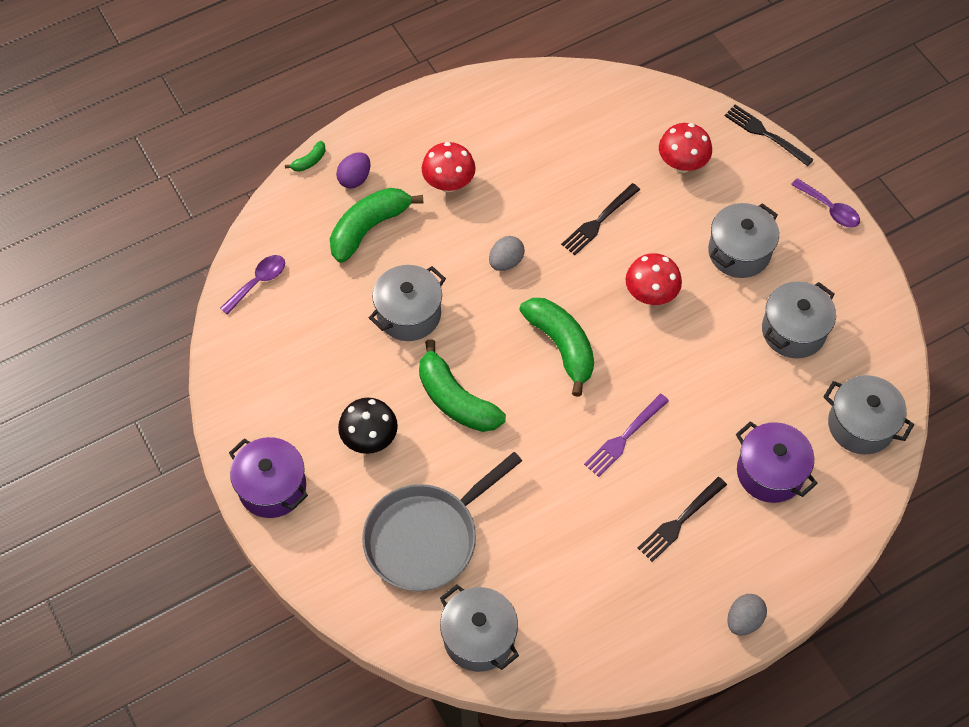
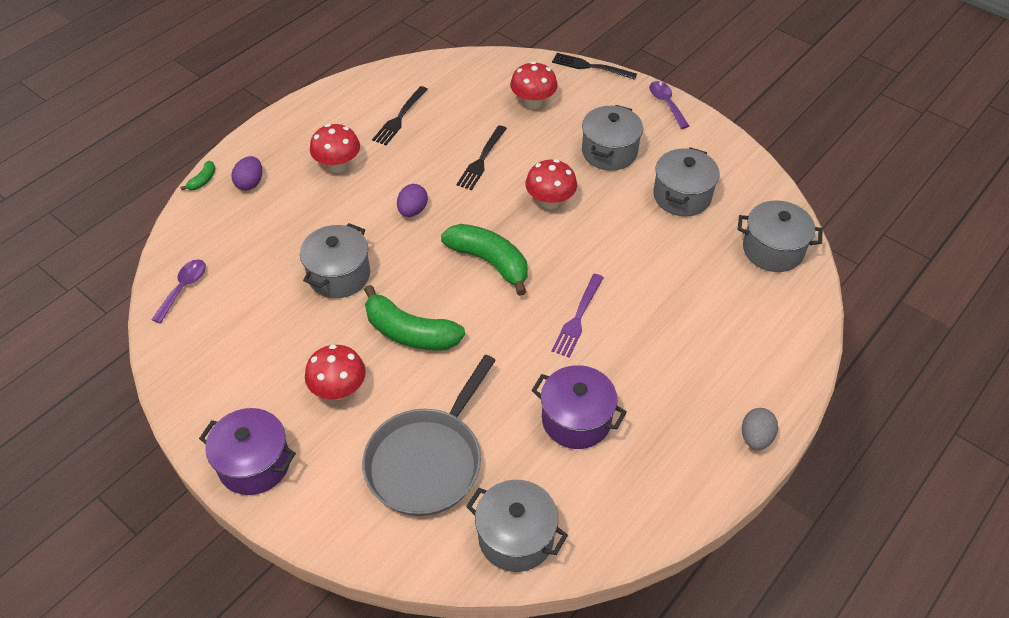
camera: 20 degrees left, 10 degrees down
(369, 228) = (277, 217): green banana -> none
(369, 438) = (339, 390): black mushroom -> red mushroom
(506, 262) = (412, 211): grey egg -> purple egg
(680, 521) = (659, 371): black fork -> black fork (400, 118)
(770, 472) = (717, 308): purple pot -> purple pot (576, 420)
(829, 209) = (666, 104): purple spoon -> purple spoon turned 135 degrees counterclockwise

